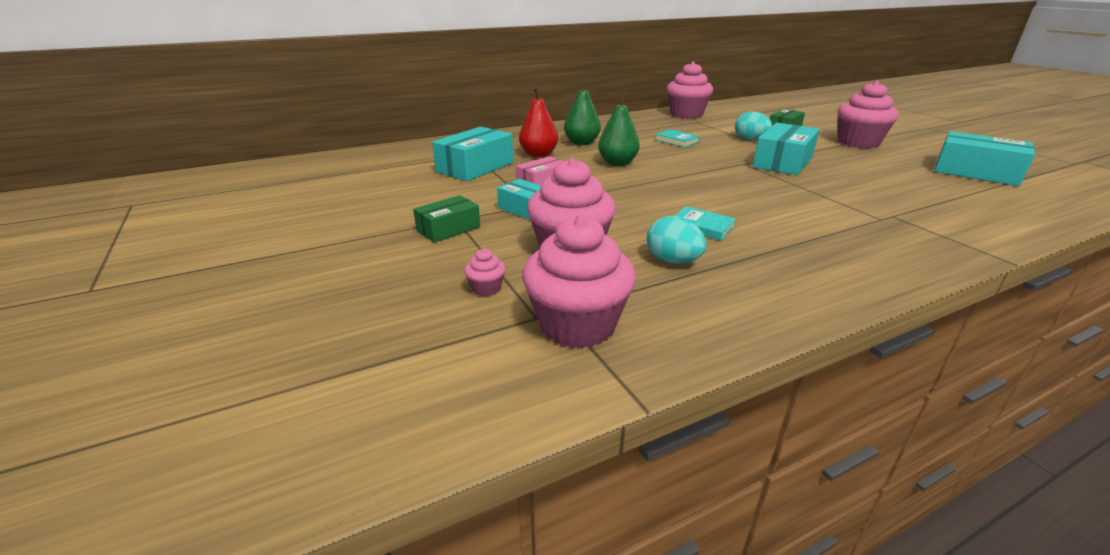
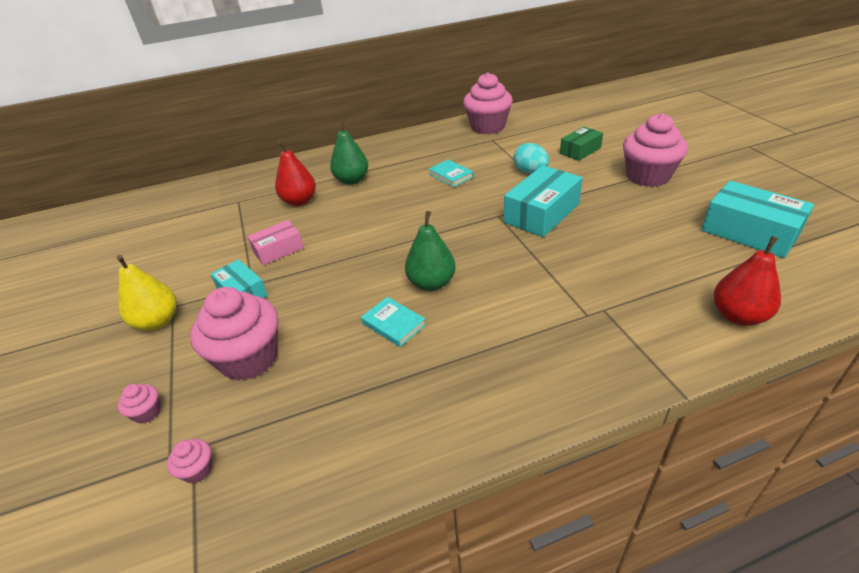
camera: 10 degrees right, 10 degrees up
(448, 229) = (158, 322): green box -> yellow pear
(475, 167) = (229, 223): turquoise box -> none
(577, 325) = (198, 470): pink cupcake -> pink cupcake, size x0.42
(617, 163) = (369, 215): green pear -> green pear (431, 283)
(673, 261) = (335, 378): turquoise egg -> none
(1014, 217) = (738, 316): none -> red pear

